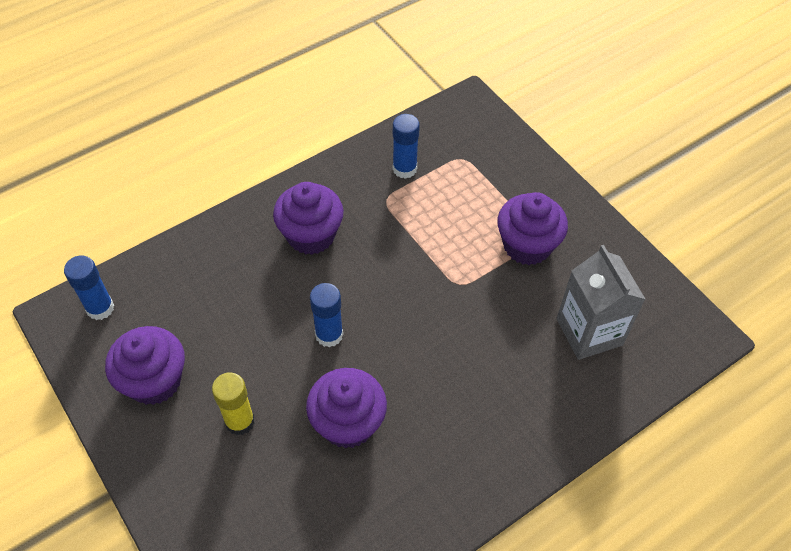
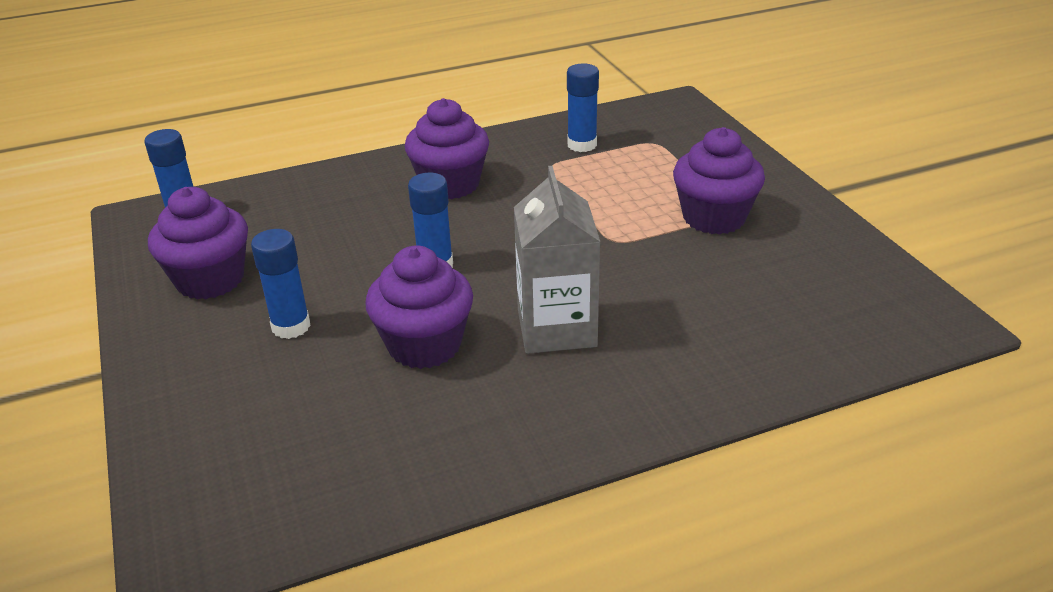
camera: 15 degrees right, 20 degrees down
(240, 421) = (291, 326): yellow glue stick -> blue glue stick
(589, 332) = (777, 300): grey carton -> grey carton (556, 328)

